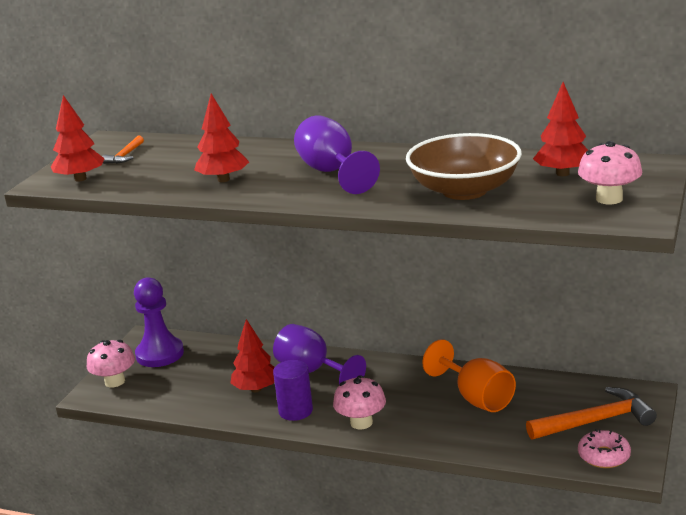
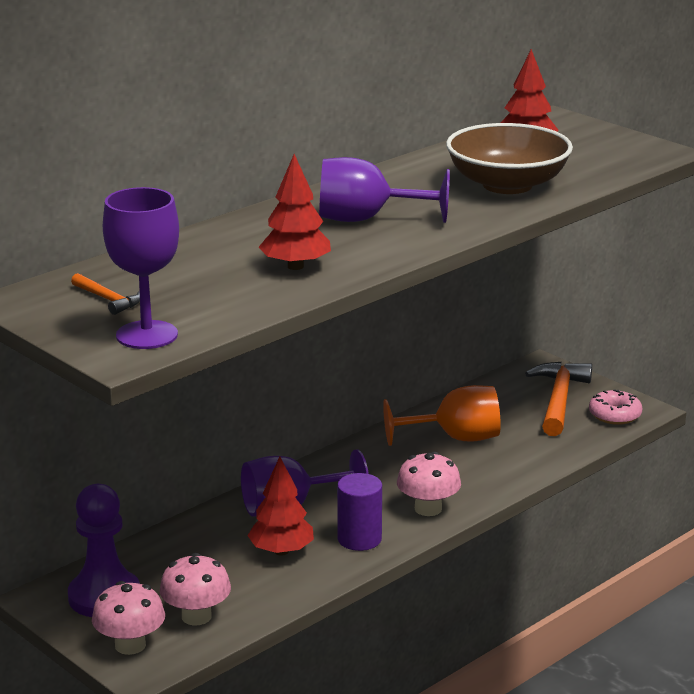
camera: 65 degrees left, 0 degrees up
(80, 179) = (147, 335): red tree -> purple goblet
(609, 199) = (607, 149): pink mushroom -> pink mushroom (196, 616)

